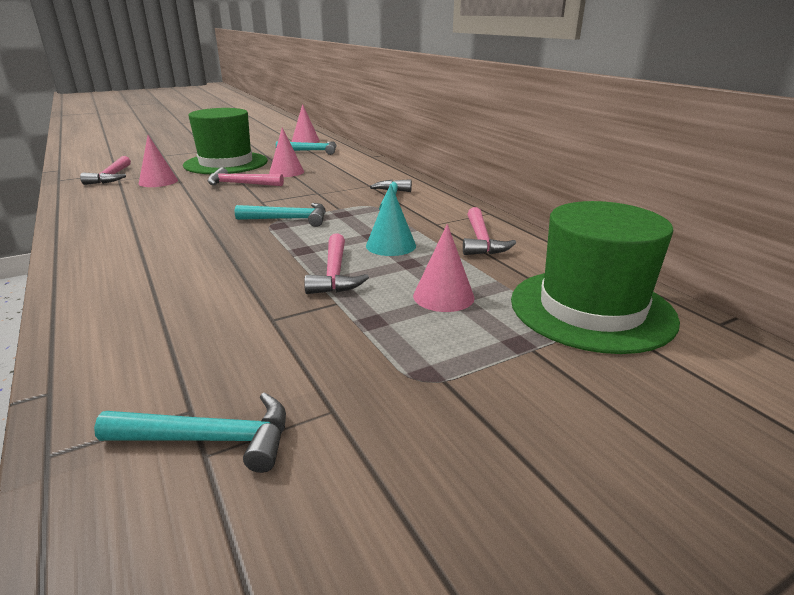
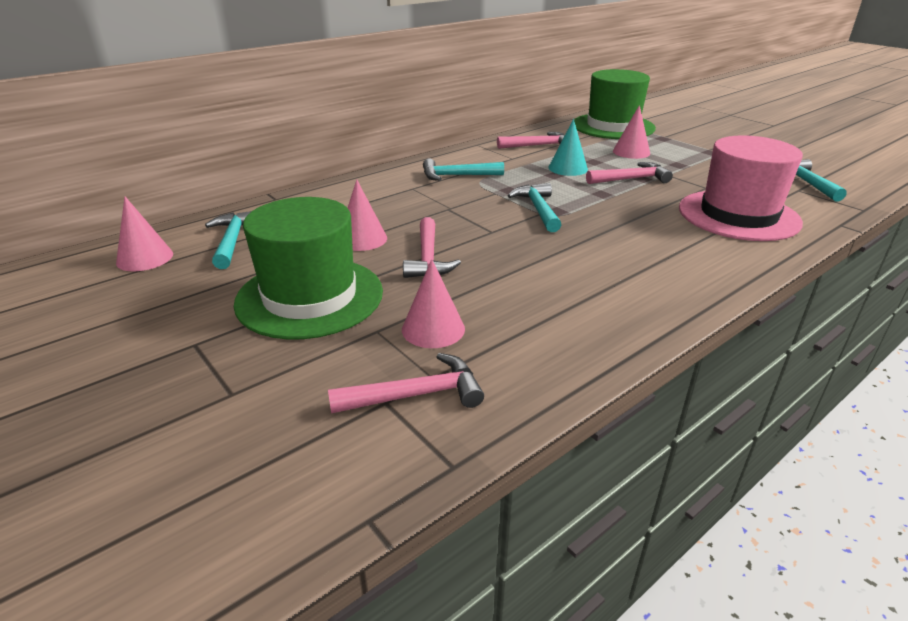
camera: 100 degrees left, 5 degrees up
(171, 315) = (738, 215): none -> pink hat

